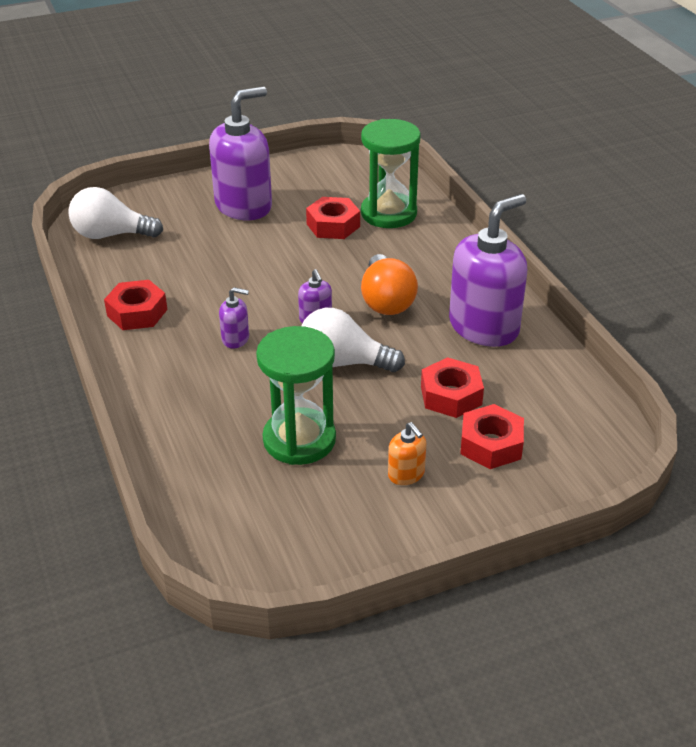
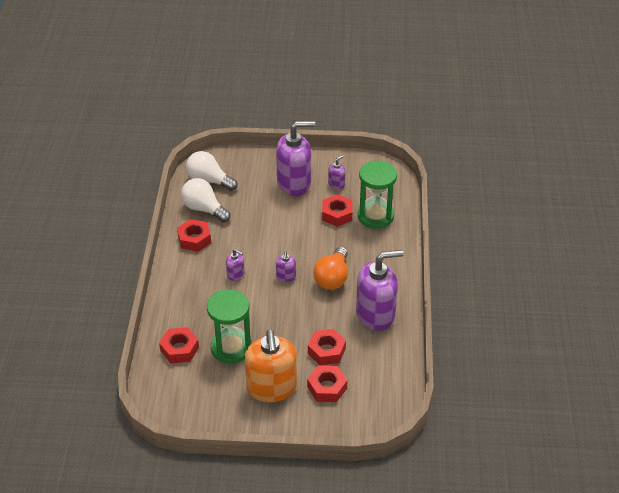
camera: 25 degrees right, 5 degrees up
(213, 469) = (179, 349): none -> red nut
(305, 192) = (336, 184): none -> purple soap dispenser
(343, 362) = (283, 310): white light bulb -> white light bulb (204, 209)
(406, 474) = (272, 388): orange soap dispenser -> orange soap dispenser, size x2.28

